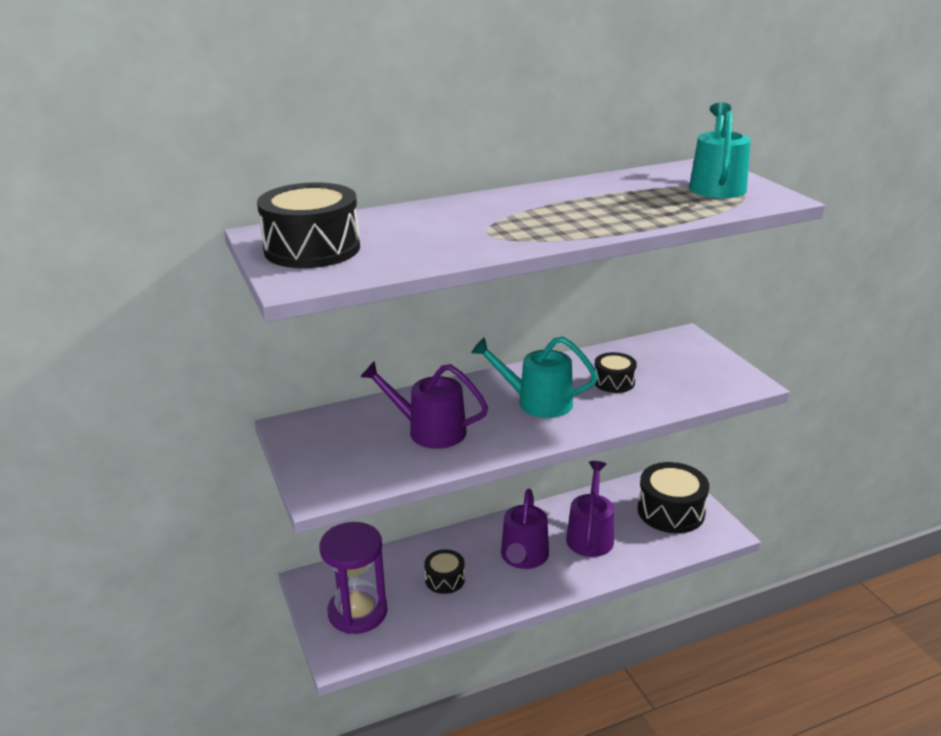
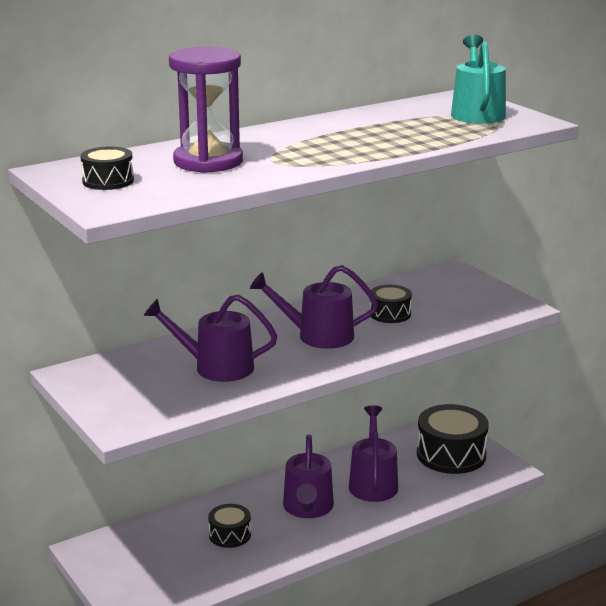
camera: 10 degrees left, 5 degrees down
(312, 249) = (108, 181): black drum -> black drum, size x0.55
(357, 612) = (144, 572): purple hourglass -> purple hourglass (208, 161)
(537, 402) = (318, 336): turquoise watering can -> purple watering can

